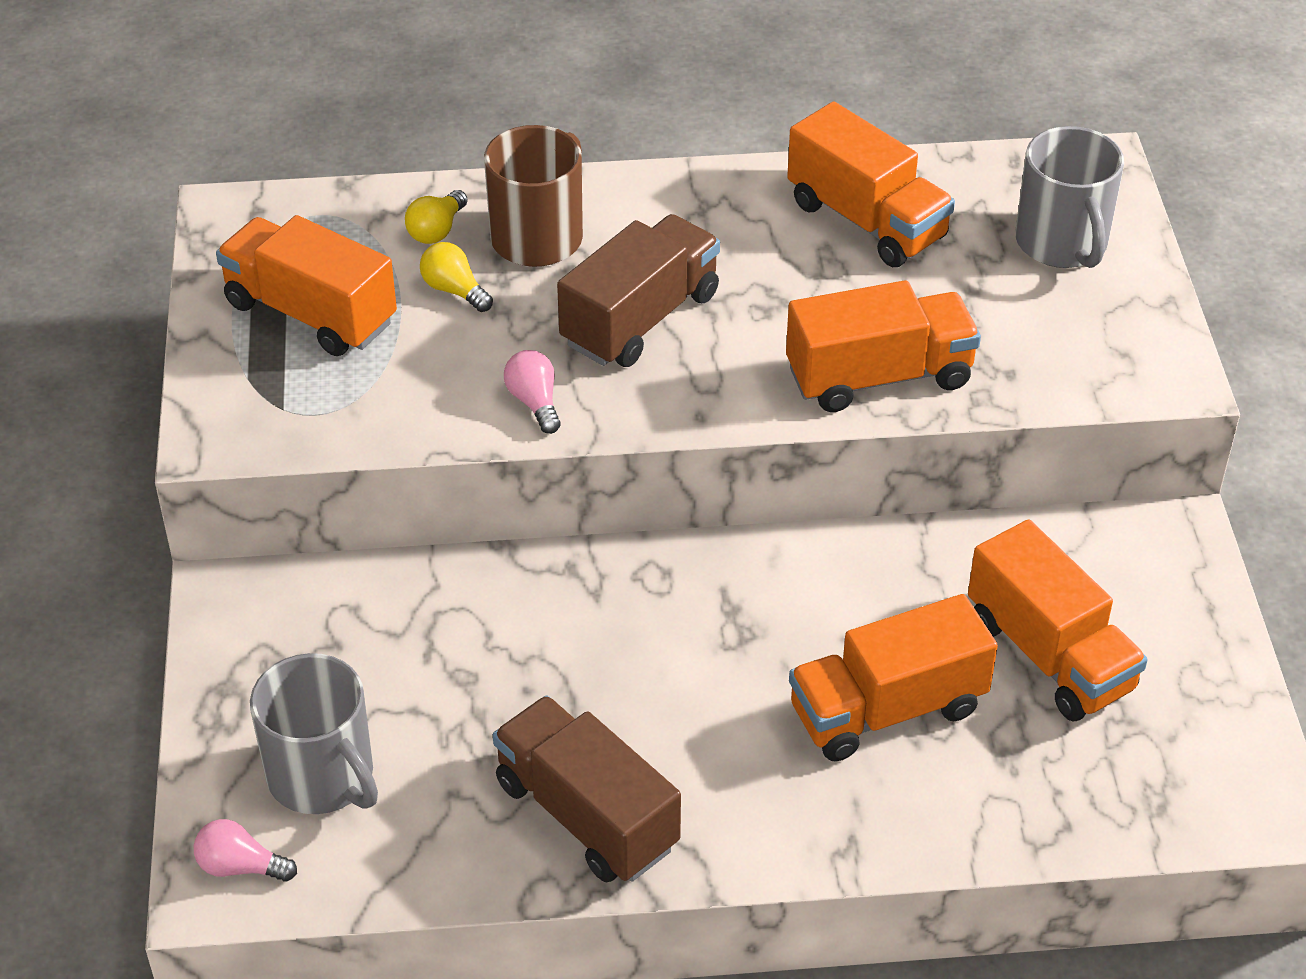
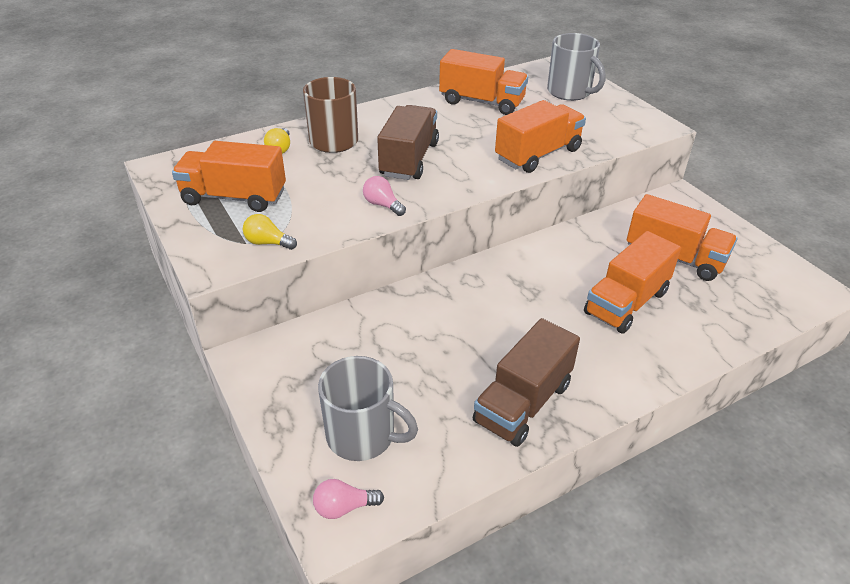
camera: 25 degrees left, 5 degrees down
(454, 290) = (306, 170): yellow light bulb -> yellow light bulb (268, 243)
(586, 815) = (523, 403): brown truck -> brown truck turned 75 degrees counterclockwise

